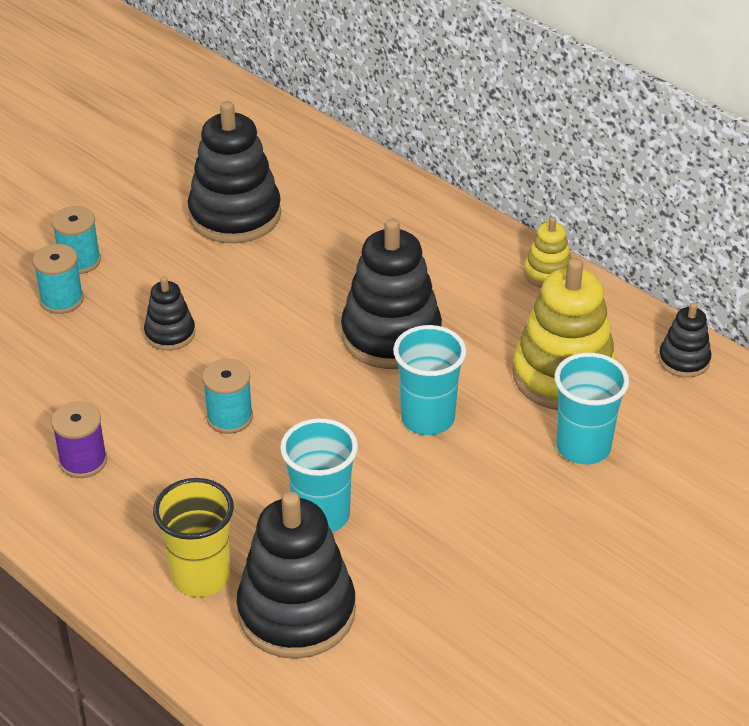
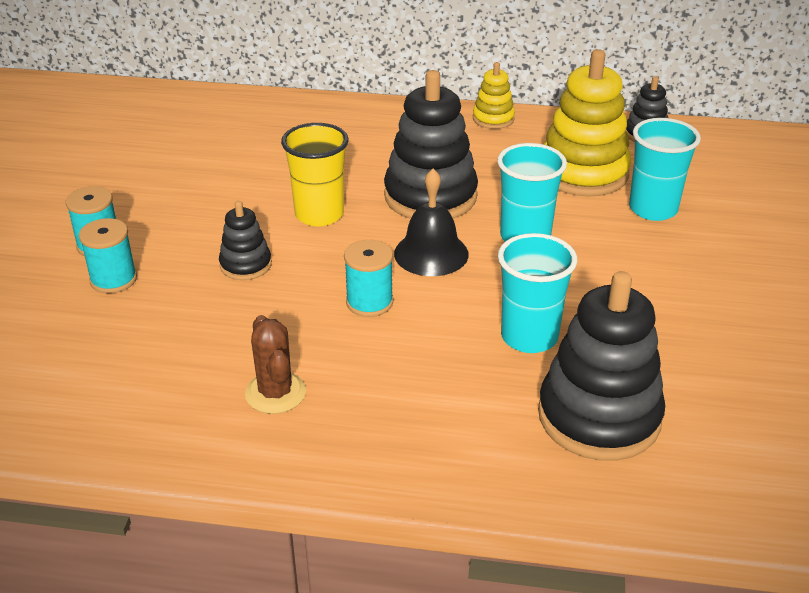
camera: 35 degrees left, 5 degrees down
(83, 461) = (275, 393): purple spool -> brown cactus
(201, 576) = (489, 431): yellow cup -> yellow cup (319, 214)
(235, 215) = (208, 166): black stacking toy -> none
(328, 395) = (431, 253): none -> black bell

